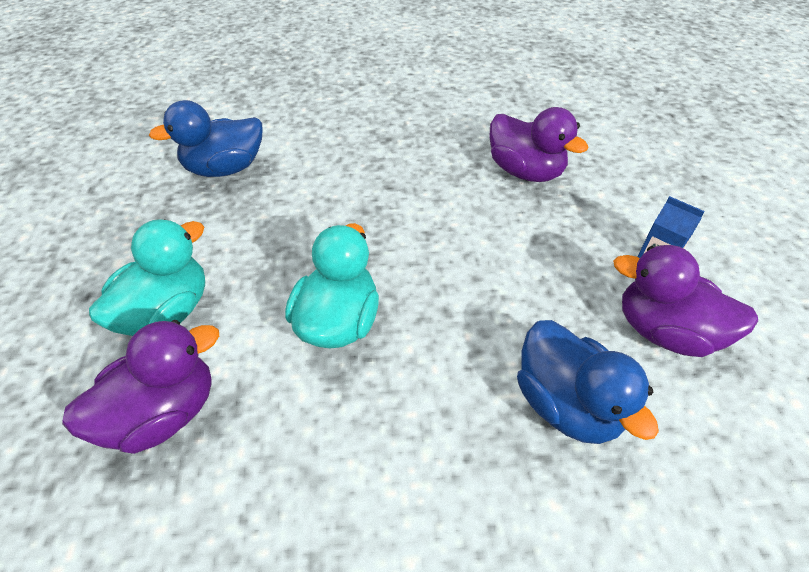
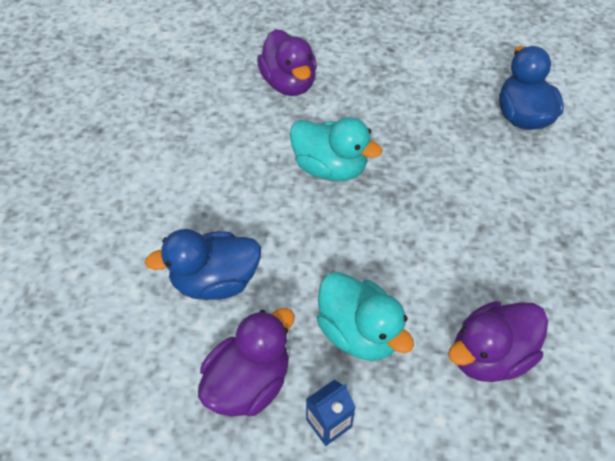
camera: 105 degrees right, 5 degrees up
(167, 312) = (365, 84): turquoise duck -> turquoise duck (359, 333)

